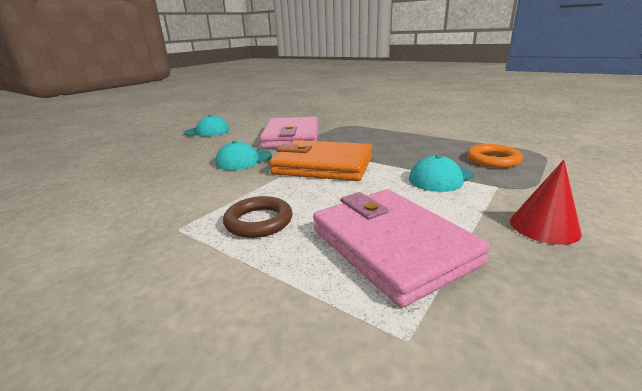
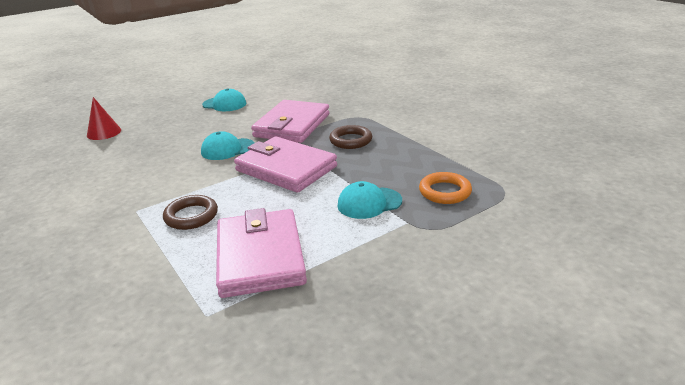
camera: 20 degrees right, 5 degrees up
(323, 165) = (286, 168): orange wallet -> pink wallet
(359, 139) = (351, 140): none -> brown ring
(544, 226) = (389, 267): red cone -> red cone (104, 132)

